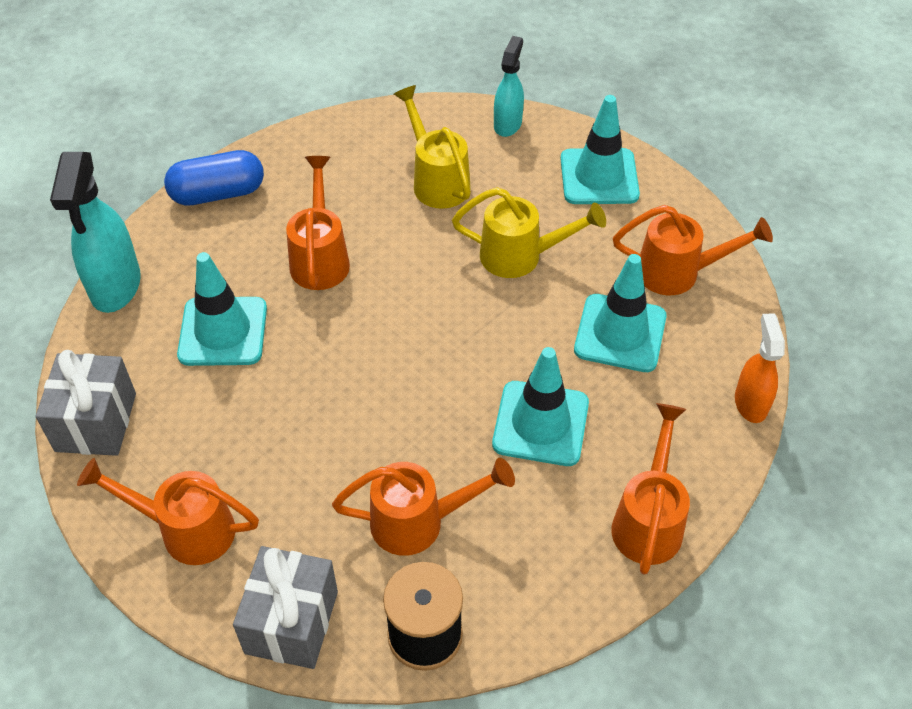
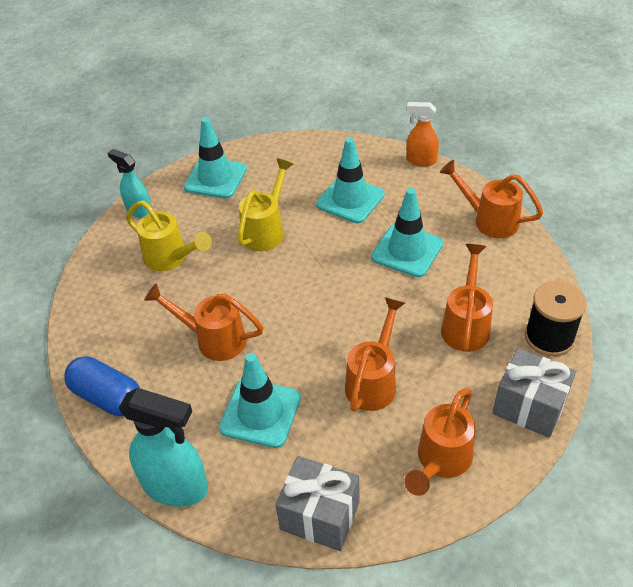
camera: 70 degrees left, 5 degrees down
(218, 194) = (107, 397): blue capsule -> blue capsule turned 60 degrees counterclockwise
(436, 180) = (171, 258): yellow watering can -> yellow watering can turned 135 degrees counterclockwise
(679, 273) = (314, 163): orange watering can -> orange watering can (374, 380)

